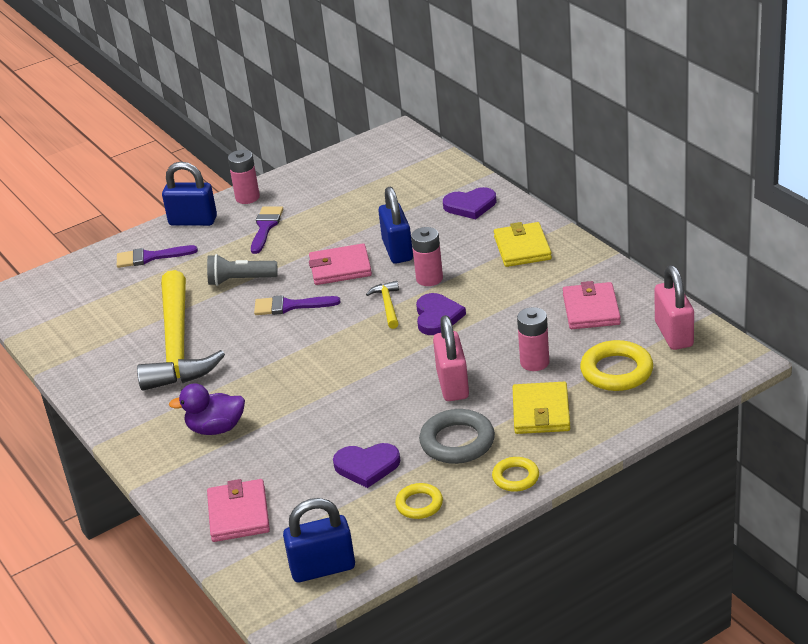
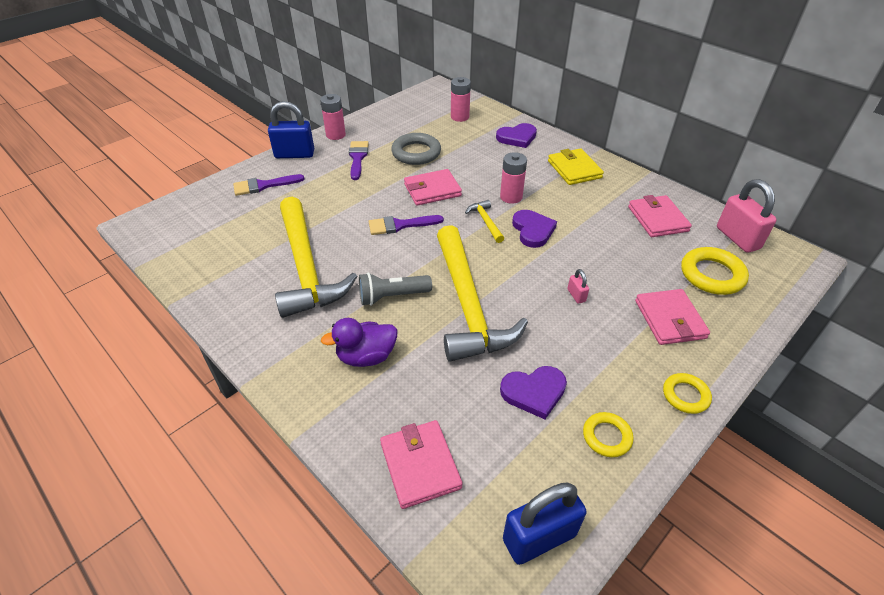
camera: 15 degrees left, 10 degrees up
(240, 280) = (349, 203): grey flashlight -> grey flashlight (392, 296)
(334, 388) = (468, 305): none -> yellow hammer
(397, 250) = (474, 174): blue padlock -> none
(452, 385) = (576, 295): pink padlock -> pink padlock, size x0.45
(457, 442) = (609, 357): grey ring -> grey ring (416, 153)
(534, 362) = (637, 269): pink battery -> pink battery (460, 117)
(541, 412) = (669, 319): yellow wallet -> pink wallet

